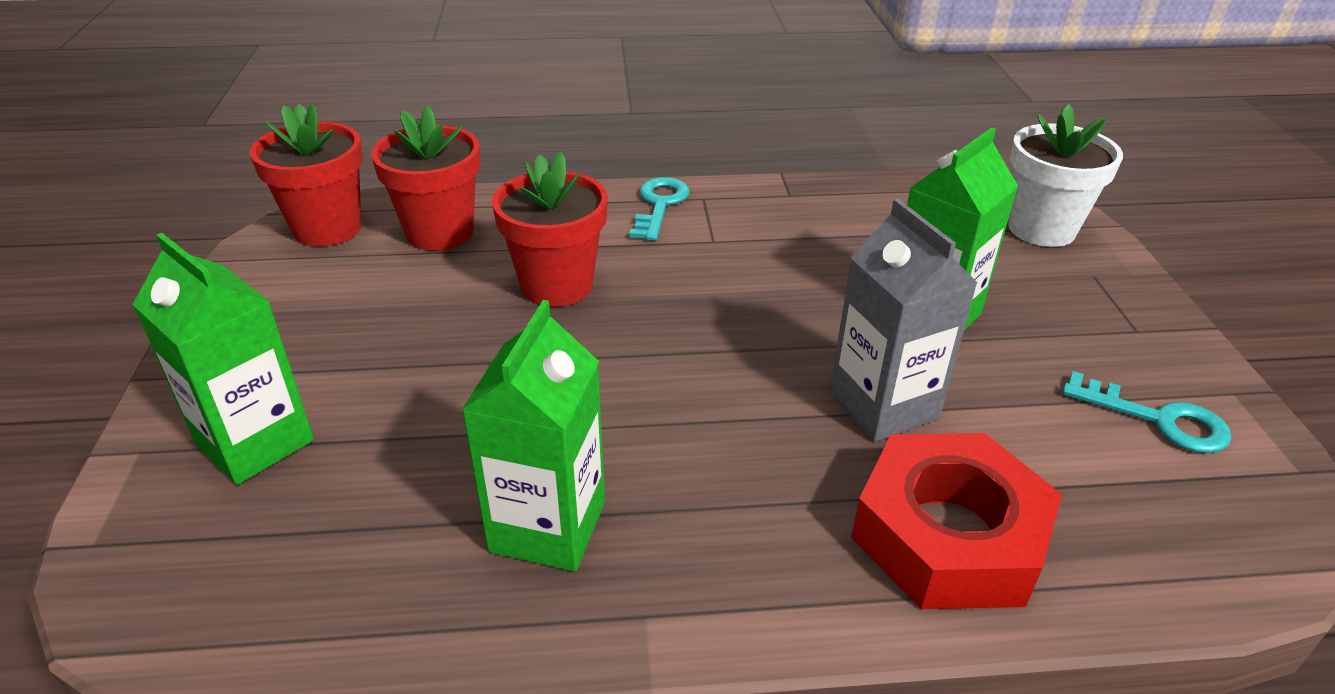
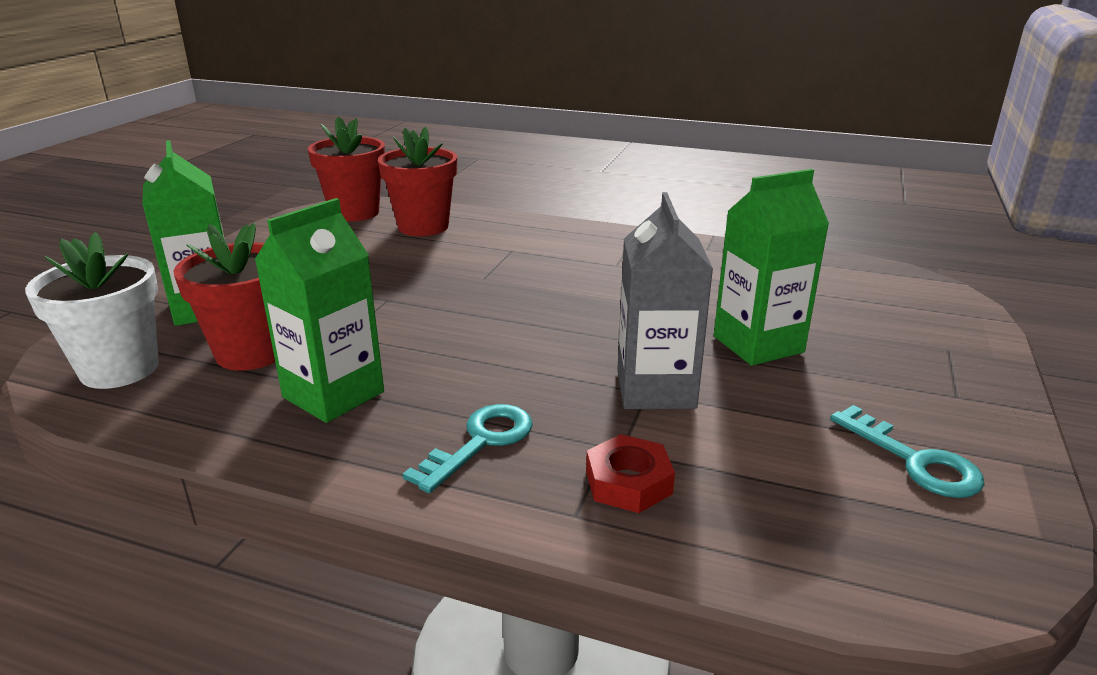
camera: 25 degrees right, 10 degrees down
(557, 285) = (473, 268): red flower pot -> red flower pot (252, 352)
(659, 205) = (594, 238): turquoise key -> turquoise key (481, 442)
(948, 535) = (628, 482): red nut -> red nut, size x0.50
(1041, 229) = (925, 309): white flower pot -> white flower pot (119, 369)

